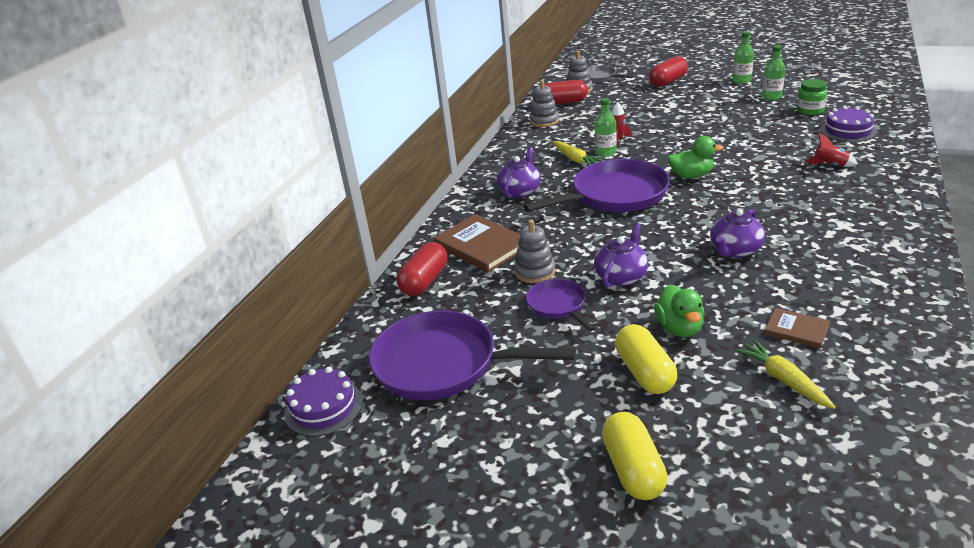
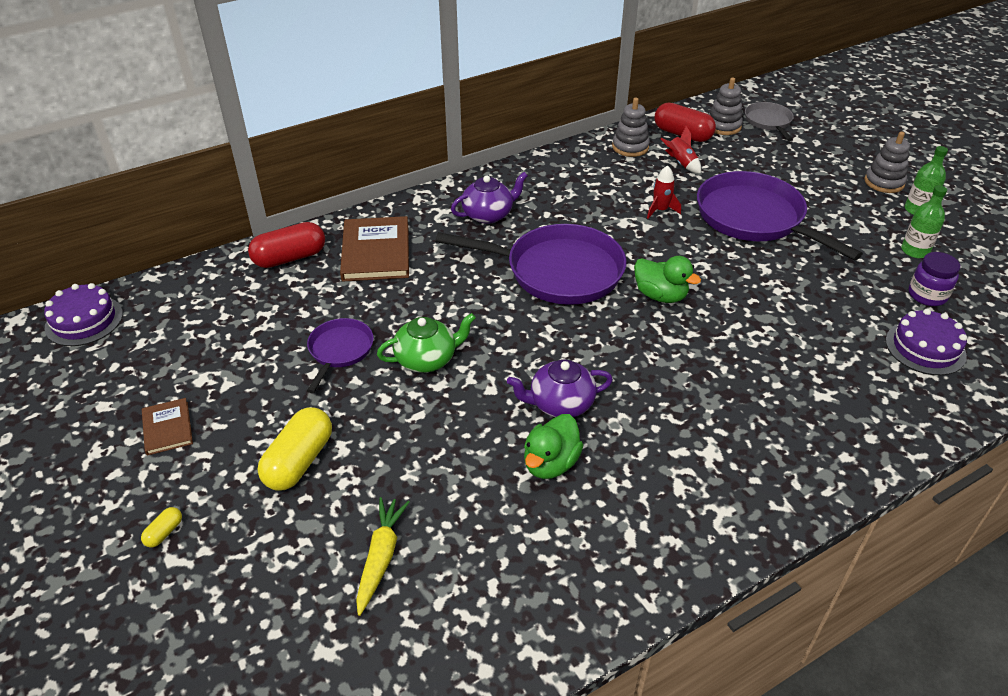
camera: 35 degrees right, 10 degrees up
(443, 364) = (193, 342): purple pan -> purple pan (754, 218)
(535, 272) = (373, 306): grey stacking toy -> grey stacking toy (884, 182)
(575, 159) = (587, 209): yellow carrot -> none
(605, 152) = (626, 218): green bottle -> none
(621, 276) = (427, 359): purple teapot -> green teapot
(633, 469) = (164, 532): yellow capsule -> yellow capsule, size x0.44
(668, 81) = (831, 166): red capsule -> none
(679, 328) = (387, 443): green duck -> green duck (550, 463)
(796, 330) = (471, 522): brown book -> brown book (167, 428)
(810, 111) = (927, 295): green jar -> purple jar
(830, 165) = (823, 376): red rocket -> red rocket (681, 163)

